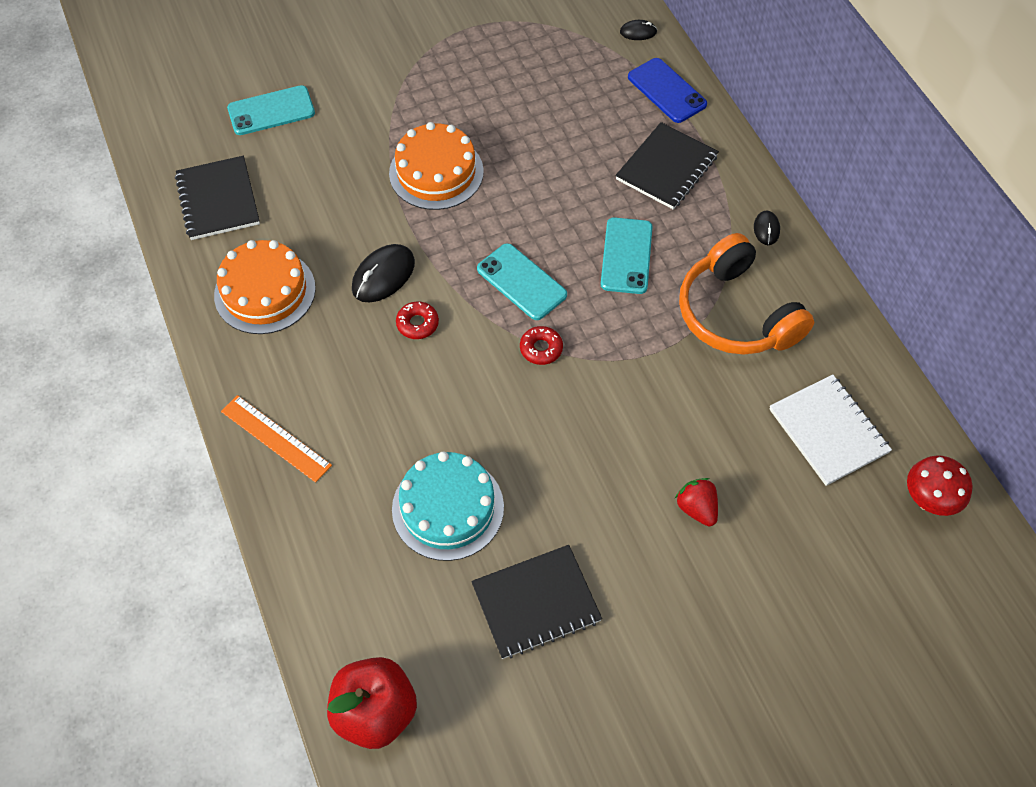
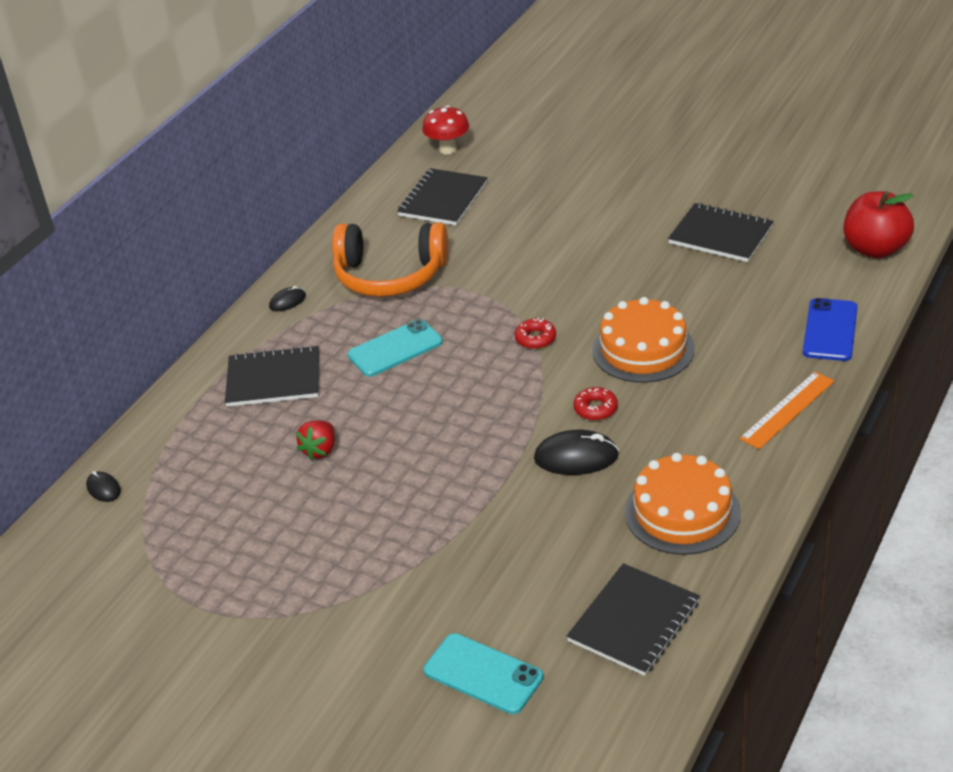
camera: 125 degrees left, 20 degrees down
(276, 438) = (787, 410): orange ruler -> orange ruler turned 45 degrees clockwise
(436, 172) = (428, 502): orange cake -> orange cake (643, 349)
(448, 508) = (715, 302): turquoise cake -> none
(521, 282) = (486, 383): turquoise phone -> none
(666, 91) = (174, 428): blue phone -> blue phone (830, 330)
(696, 508) = (569, 216): red strawberry -> red strawberry (320, 450)
(736, 314) = (390, 275): orange headphones -> orange headphones turned 75 degrees clockwise
(828, 431) = (443, 199): white notebook -> black notebook

